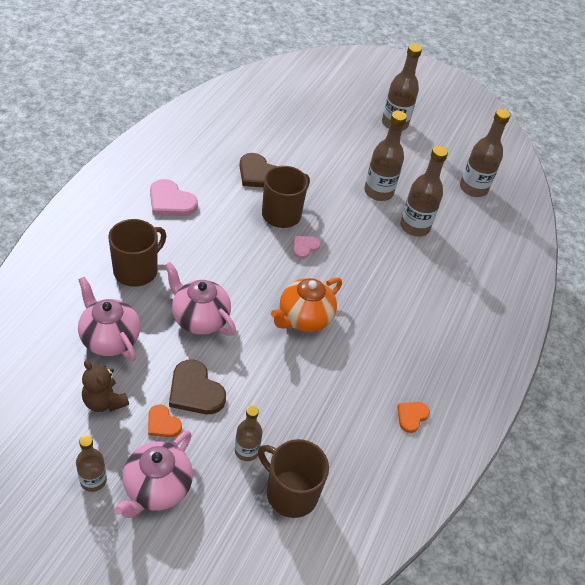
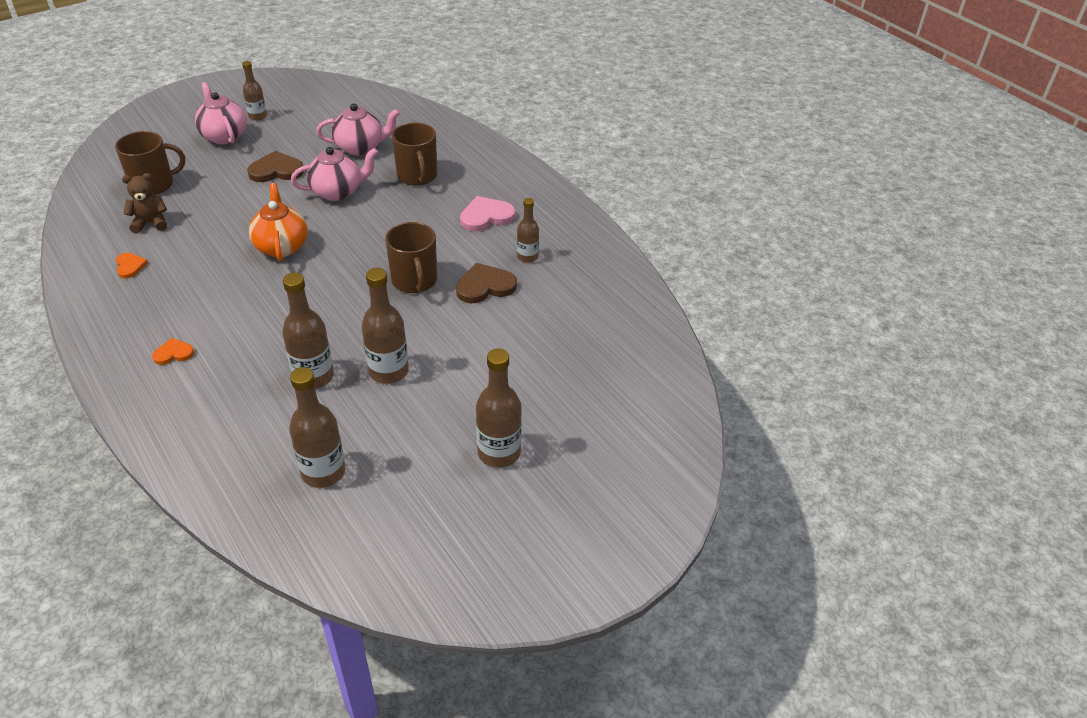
camera: 125 degrees right, 5 degrees down
(104, 401) = (310, 133): brown teddy bear -> brown teddy bear (150, 223)
(163, 423) = (266, 150): orange heart -> orange heart (173, 353)
(246, 451) = (205, 177): brown bottle -> brown bottle (527, 257)
(304, 247) = (359, 279): pink heart -> none

